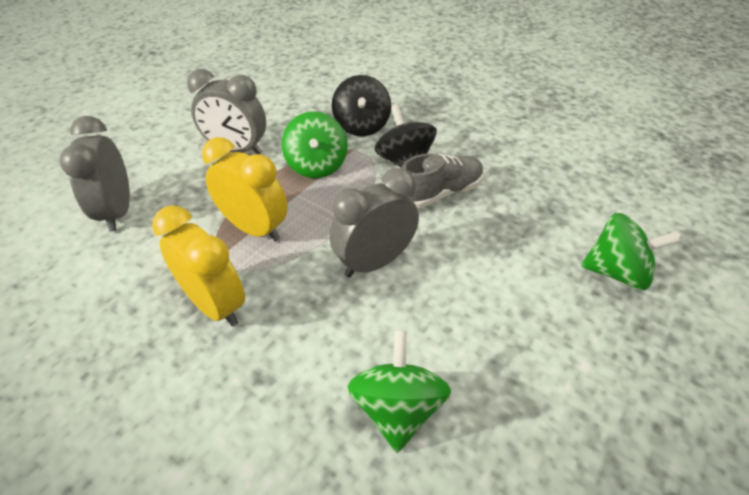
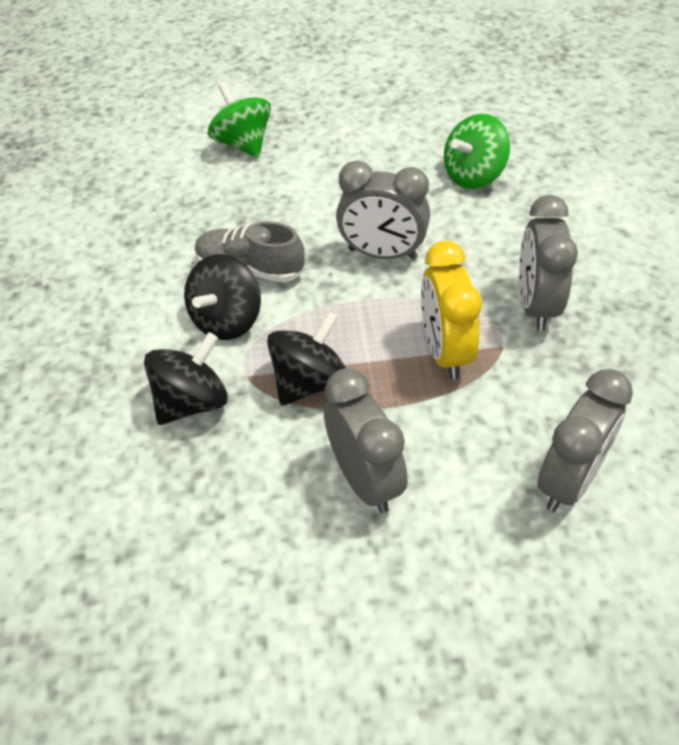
camera: 130 degrees left, 5 degrees up
(215, 305) = (535, 305): yellow clock -> grey clock
(317, 166) = (309, 382): green spinning top -> black spinning top

